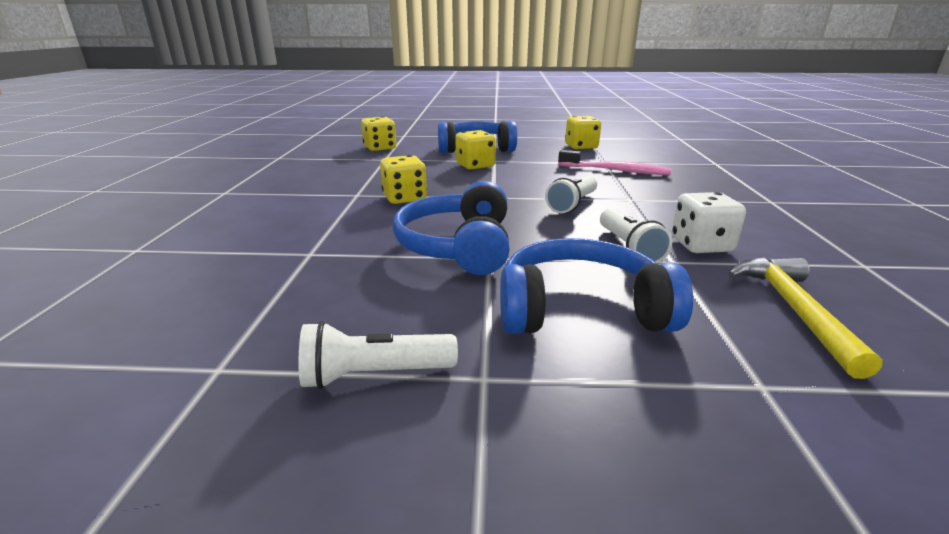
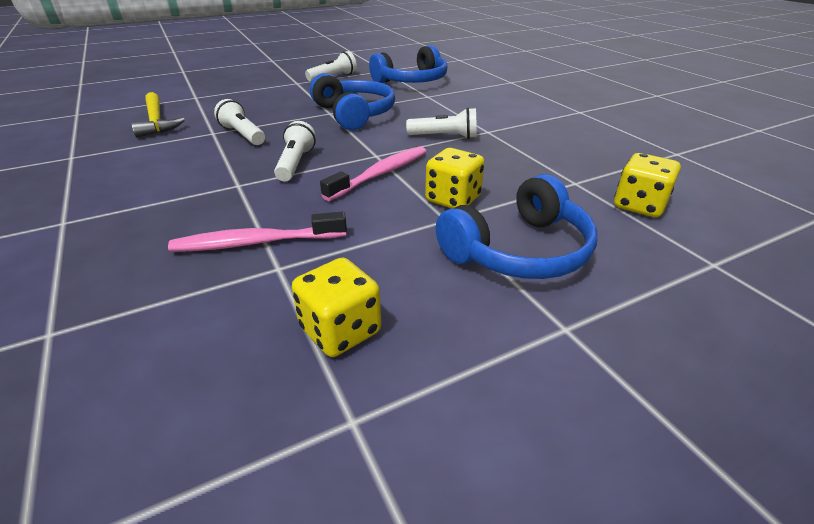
camera: 150 degrees right, 10 degrees up
(404, 198) = (445, 136): yellow dice -> white flashlight
(504, 184) = (380, 174): none -> pink toothbrush
(580, 309) = (268, 103): blue headphones -> blue headphones (412, 81)
(701, 245) = (187, 147): white dice -> none

